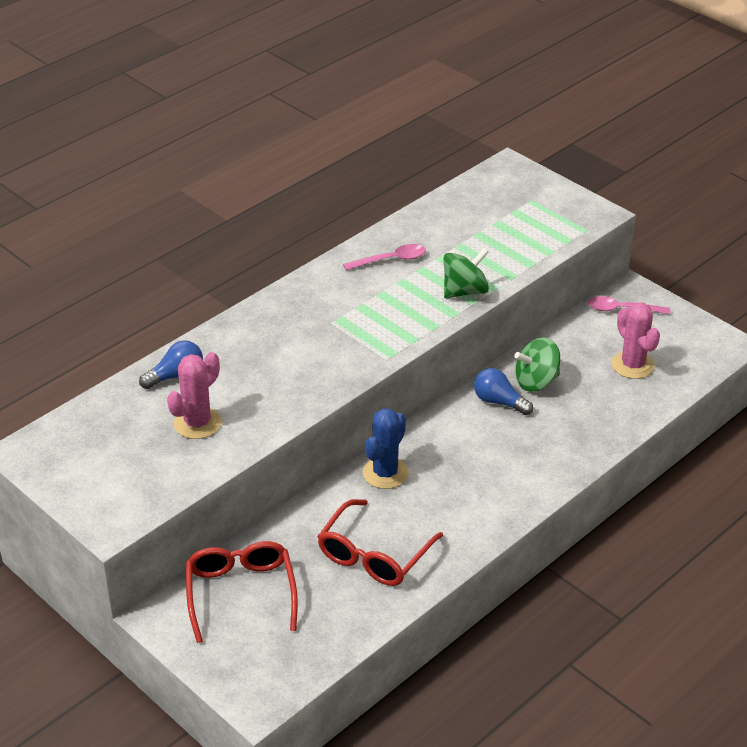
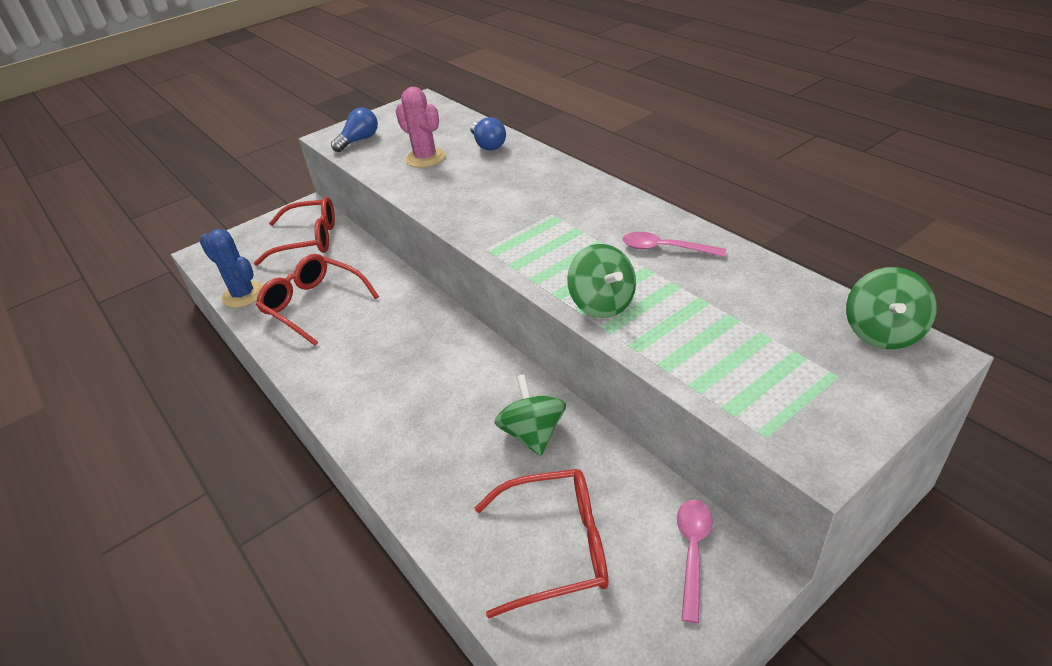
camera: 100 degrees right, 0 degrees up
(385, 473) = (412, 311): blue cactus -> blue cactus (243, 295)
(391, 260) = (664, 248): pink spoon -> pink spoon turned 120 degrees clockwise
(489, 179) = (882, 332): none -> green spinning top
(499, 402) = (500, 397): blue light bulb -> blue light bulb (359, 140)
(632, 365) = (556, 547): pink cactus -> red glasses

